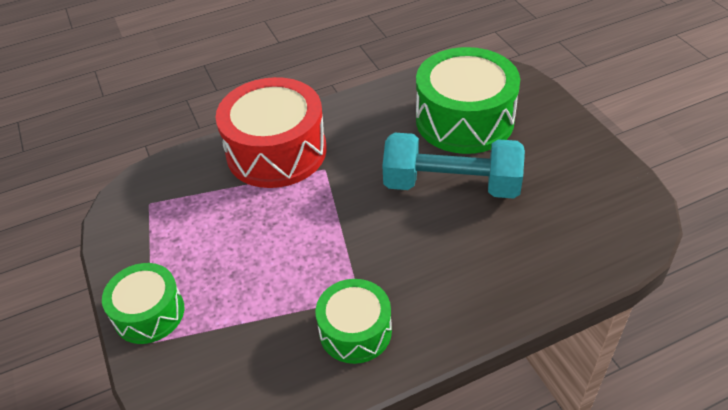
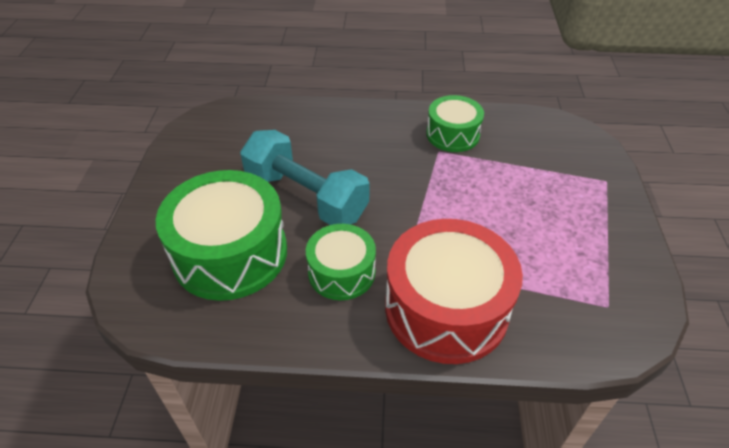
camera: 155 degrees left, 0 degrees up
(149, 313) = (608, 200): green drum -> green drum (341, 272)

